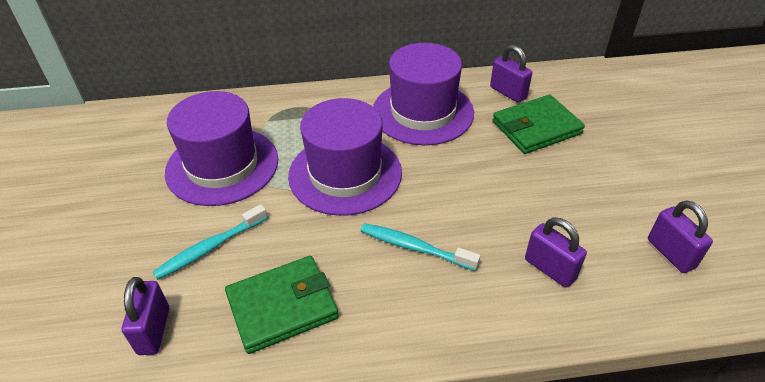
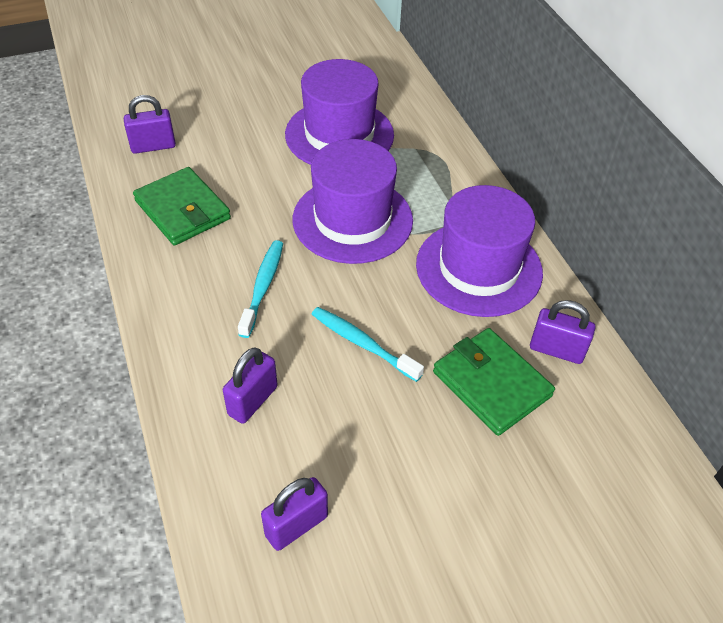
camera: 75 degrees right, 5 degrees up
(210, 248) = (238, 153): turquoise toothbrush -> turquoise toothbrush (362, 343)
(508, 92) = (556, 350): purple padlock -> purple padlock turned 75 degrees clockwise

